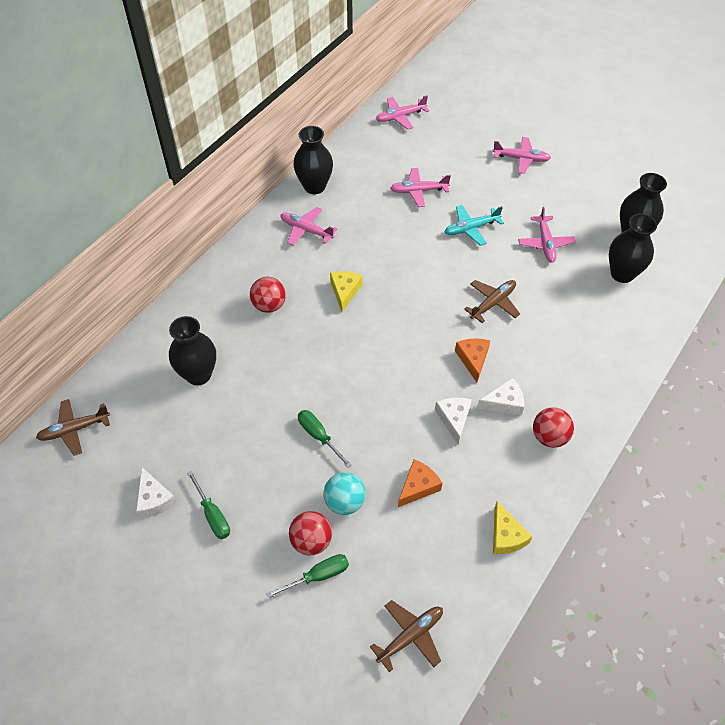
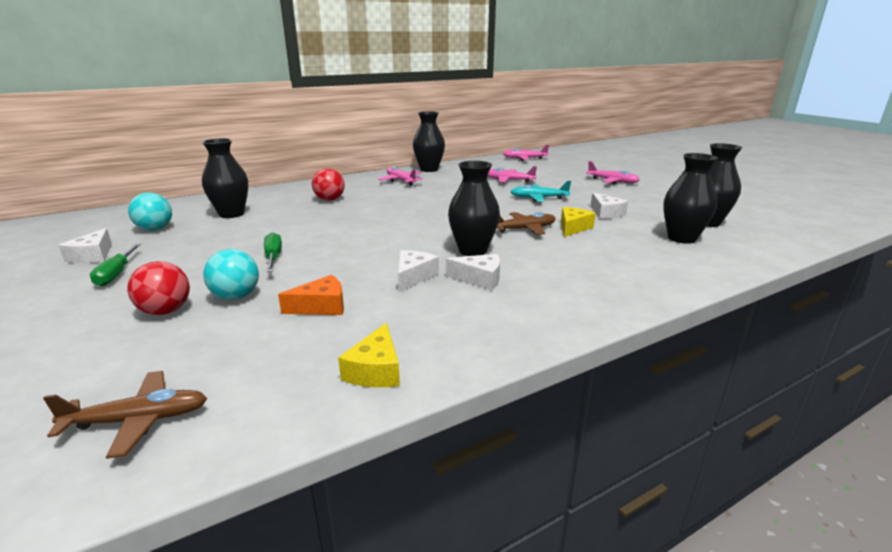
camera: 25 degrees right, 30 degrees down
(75, 429) = (109, 217): brown plane -> none
(155, 433) = (155, 229): none -> turquoise ball
(318, 576) = (130, 335): green screwdriver -> none
(345, 291) = (396, 204): yellow cheese -> yellow cheese (573, 228)
(473, 359) = (473, 250): orange cheese -> black vase
(545, 243) = (605, 213): pink plane -> white cheese
(549, 437) = (511, 311): red ball -> none

